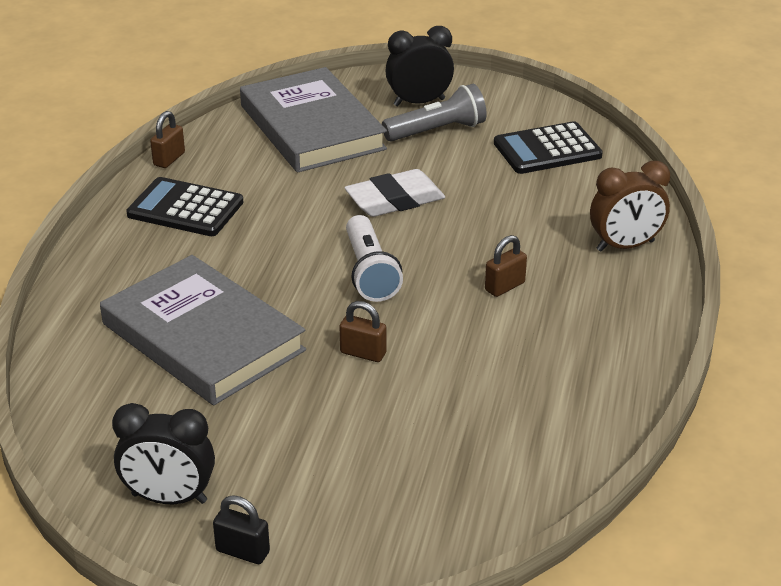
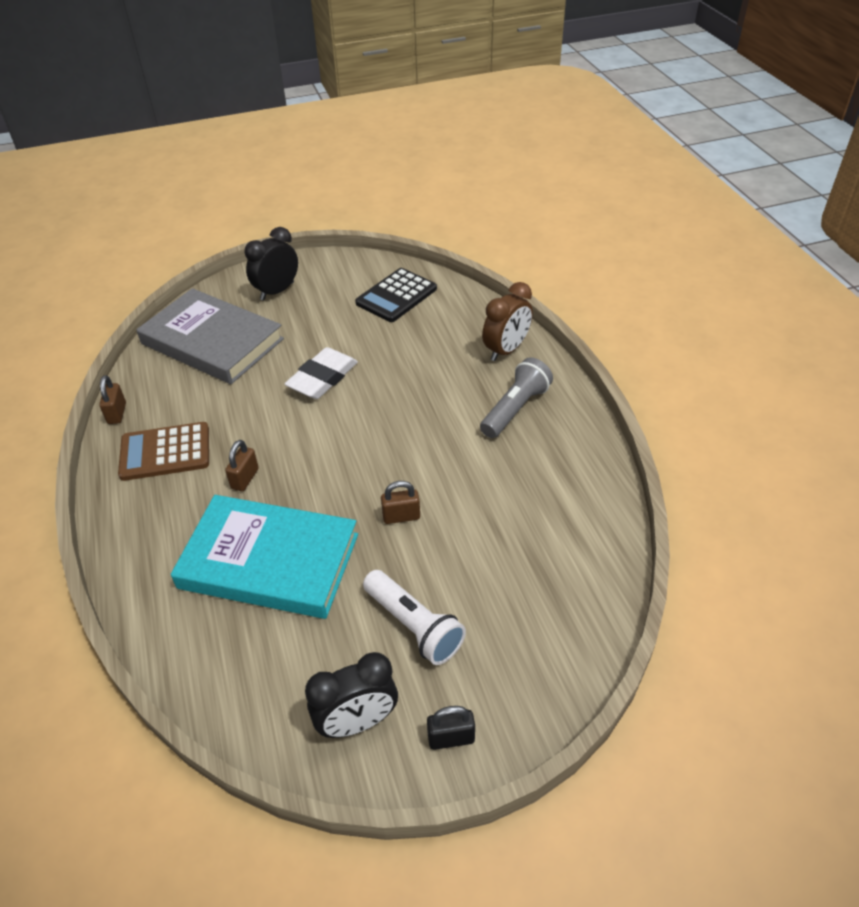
camera: 30 degrees left, 10 degrees up
(185, 208) = (165, 452): black calculator -> brown calculator
(203, 337) = (269, 561): grey book -> turquoise book
(370, 273) = (353, 446): white flashlight -> white flashlight (414, 626)
(437, 131) = (308, 309): grey flashlight -> grey flashlight (515, 409)
(505, 286) = (455, 416): brown padlock -> brown padlock (245, 478)

